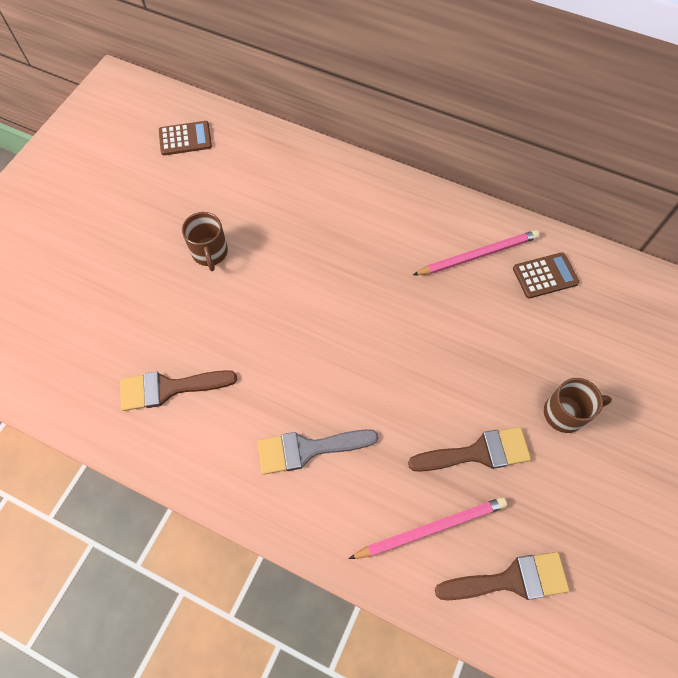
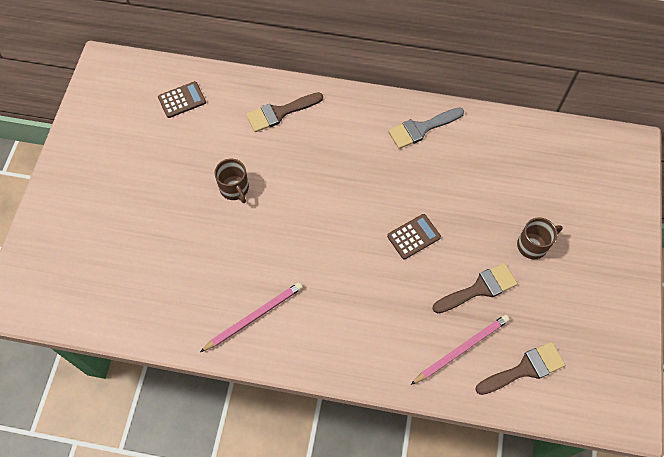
camera: 15 degrees left, 0 degrees up
(169, 388) = (239, 300): brown brush -> brown brush (280, 112)
(308, 449) = (358, 317): grey brush -> grey brush (421, 128)
(478, 255) = (440, 142): pink pencil -> pink pencil (254, 316)
(545, 276) = (493, 147): brown calculator -> brown calculator (413, 236)

